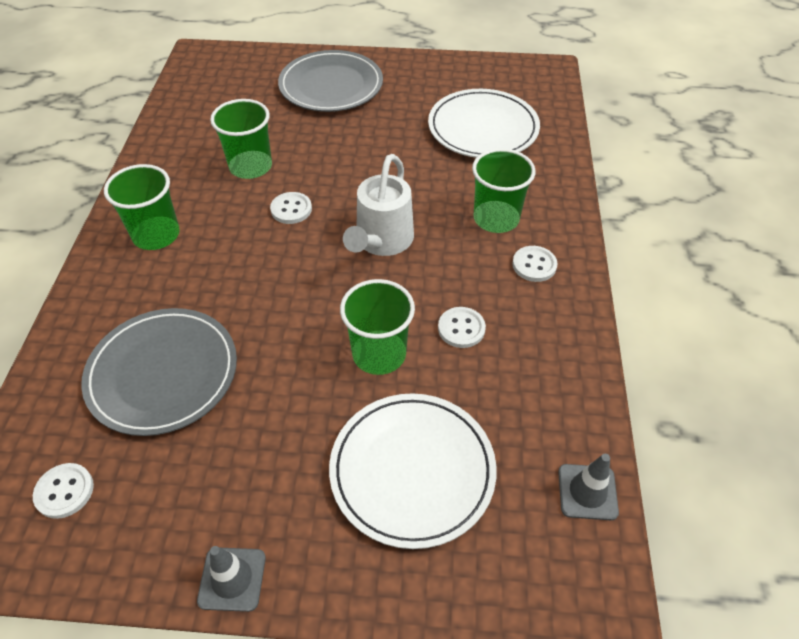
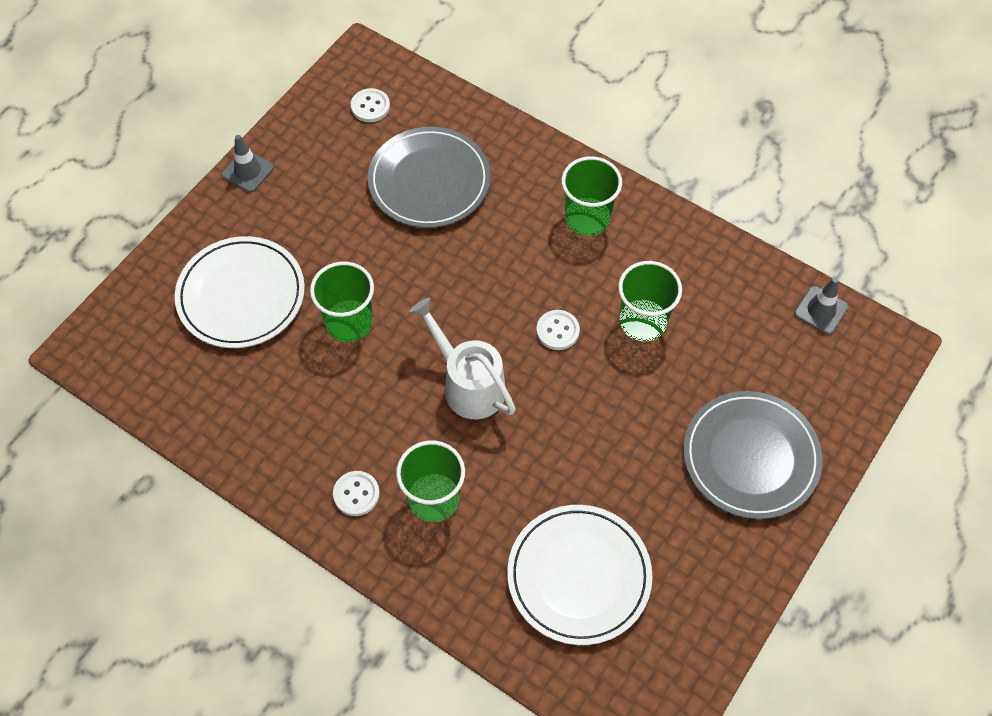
camera: 120 degrees right, 10 degrees up
(461, 328) = (331, 393): white button -> none
(587, 492) = (145, 391): grey traffic cone -> grey traffic cone (821, 310)

